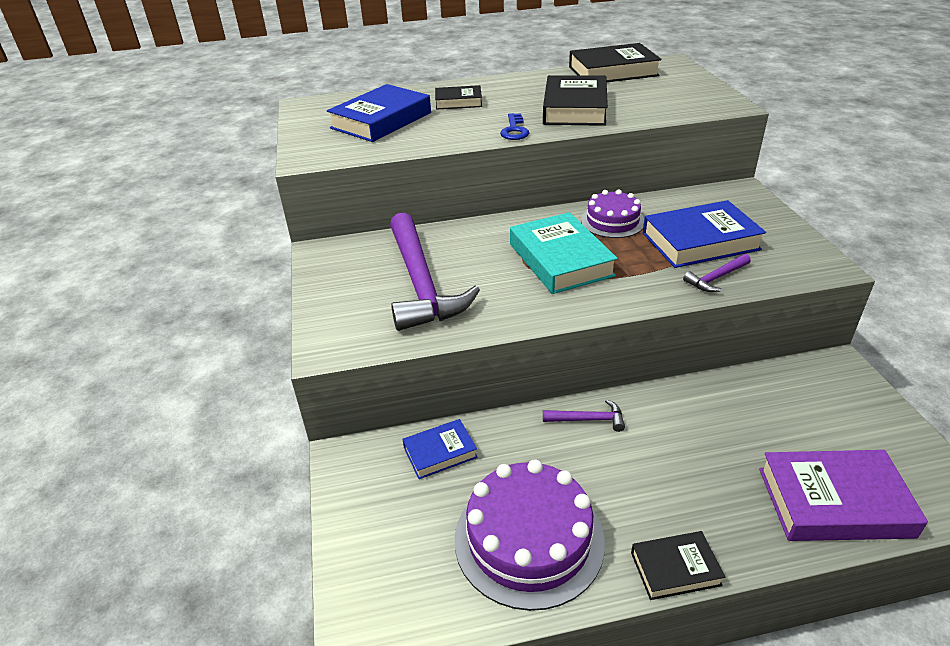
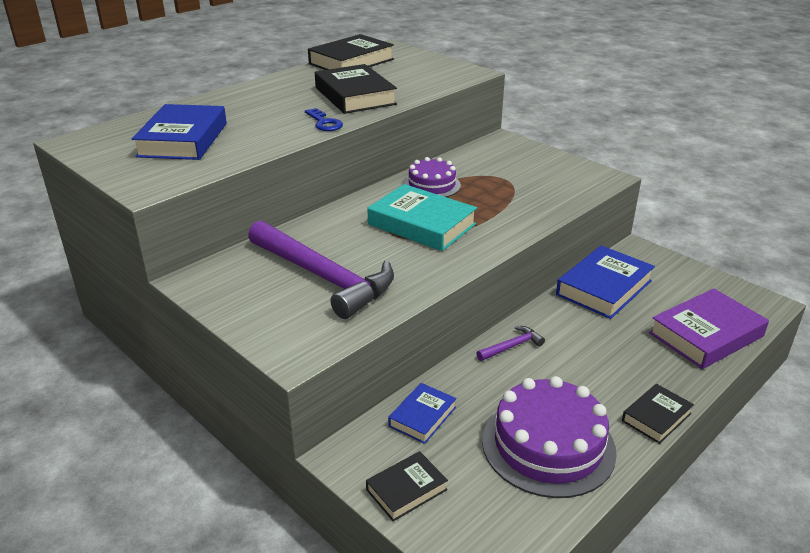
camera: 35 degrees left, 5 degrees down
(458, 102) = (241, 109): black book -> black book (406, 490)
(700, 241) = (510, 183): blue book -> blue book (604, 288)
(716, 278) = (546, 205): purple hammer -> none

